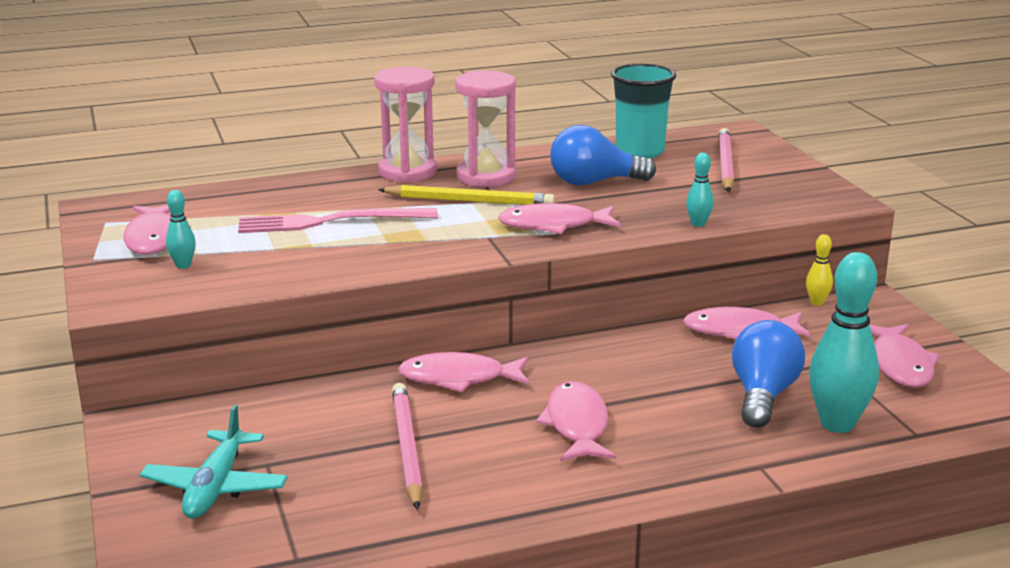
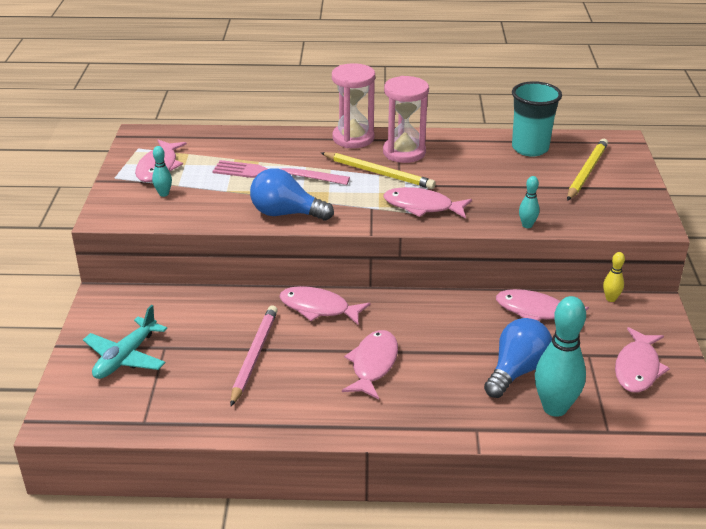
camera: 20 degrees right, 10 degrees up
(594, 182) = (477, 172): blue light bulb -> blue light bulb (286, 214)
(725, 164) = (586, 172): pink pencil -> yellow pencil

